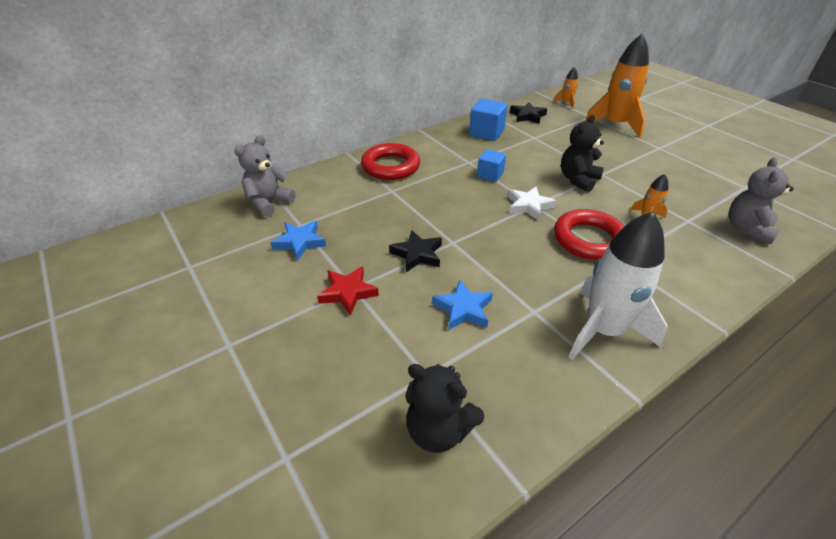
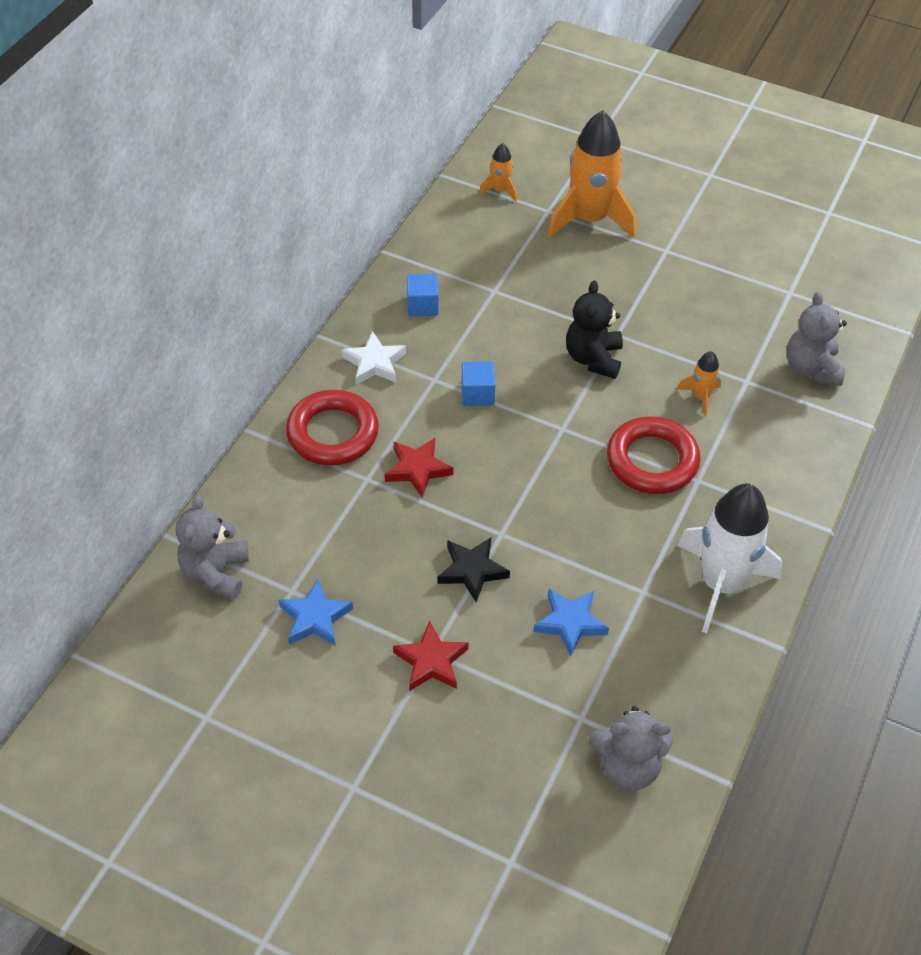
camera: 30 degrees left, 10 degrees up
(425, 195) = (418, 469): none -> red star
(438, 430) = (627, 766): black teddy bear -> grey teddy bear
(486, 133) = (422, 305): blue cube -> blue cube, size x0.67
(527, 116) = (460, 243): black star -> none
(529, 206) = (557, 433): white star -> white star (374, 363)

